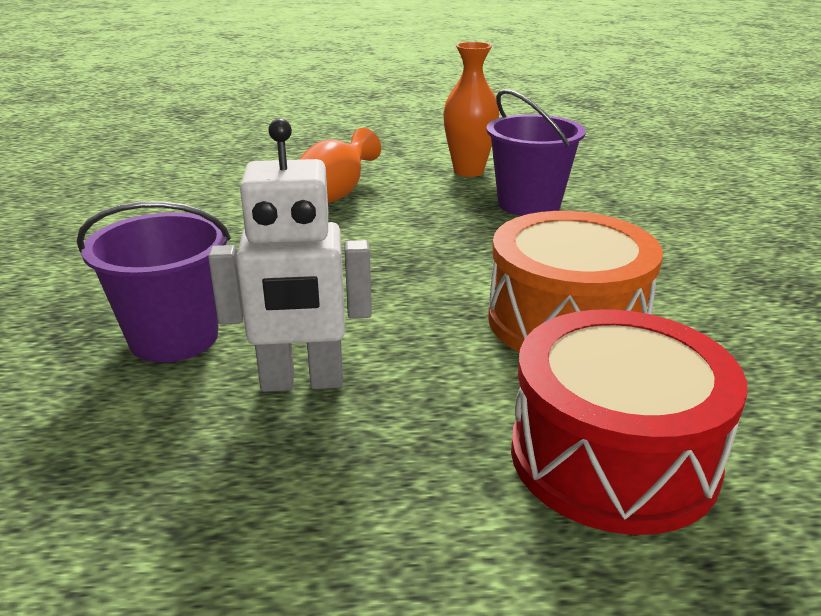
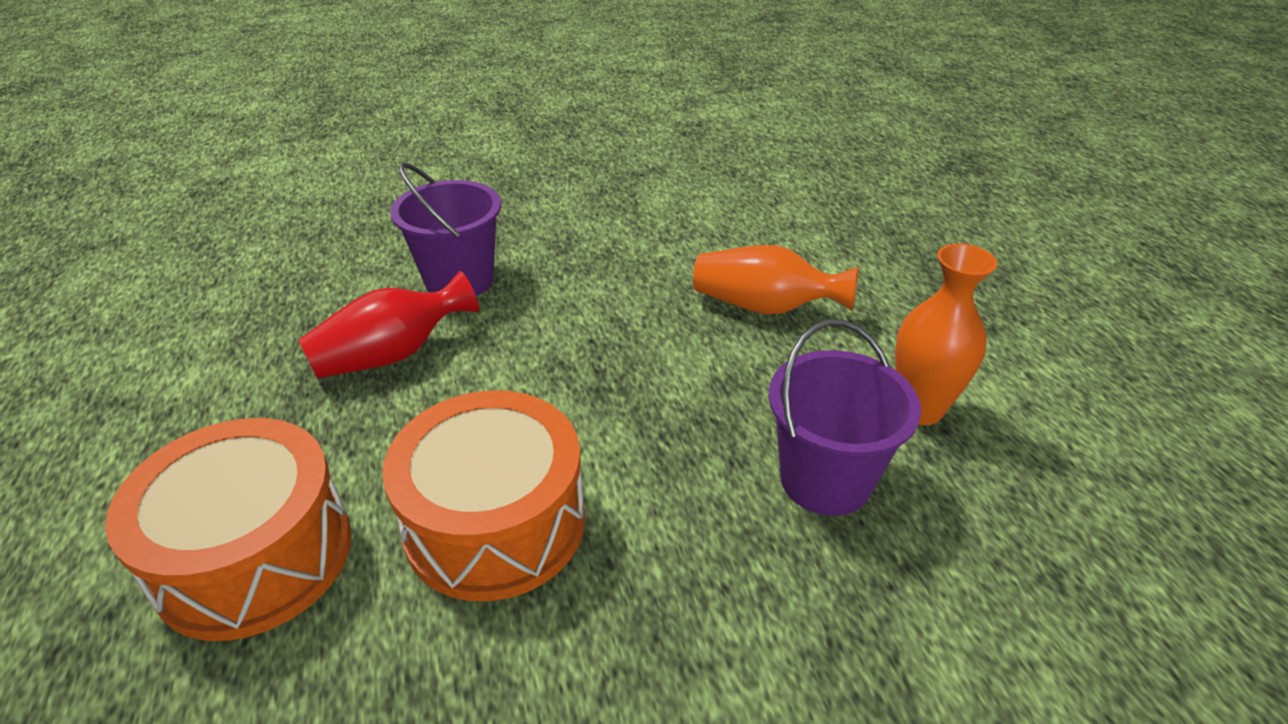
camera: 80 degrees right, 10 degrees up
(302, 382) = (392, 354): white robot -> red vase
(613, 457) = (254, 556): red drum -> orange drum

